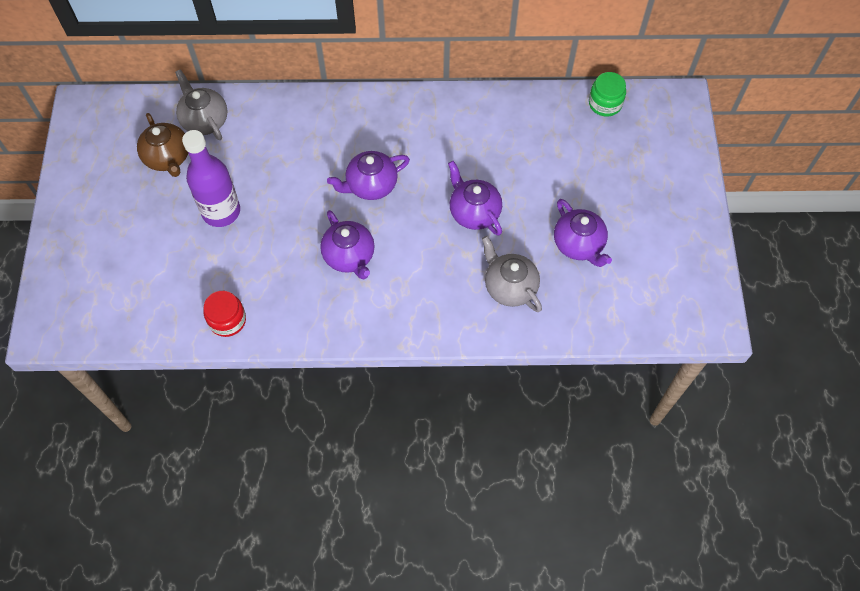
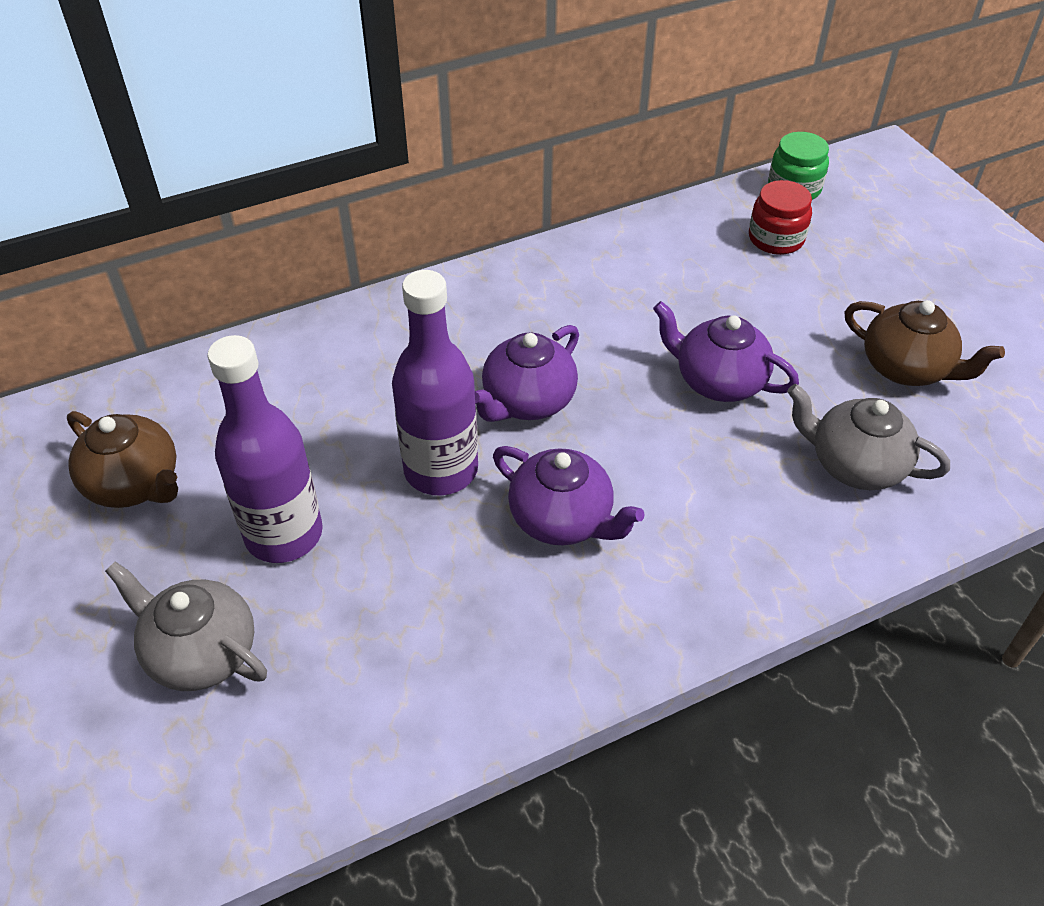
camera: 25 degrees left, 15 degrees down
(204, 120) = (177, 404): grey teapot -> grey teapot (200, 652)
(227, 320) = (400, 721): red jar -> red jar (776, 239)
(308, 207) = (441, 470): none -> purple bottle
(579, 244) = (907, 368): purple teapot -> brown teapot

